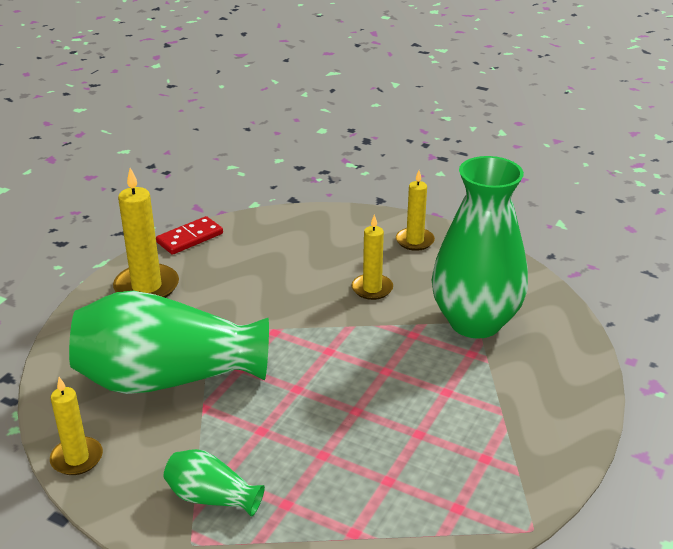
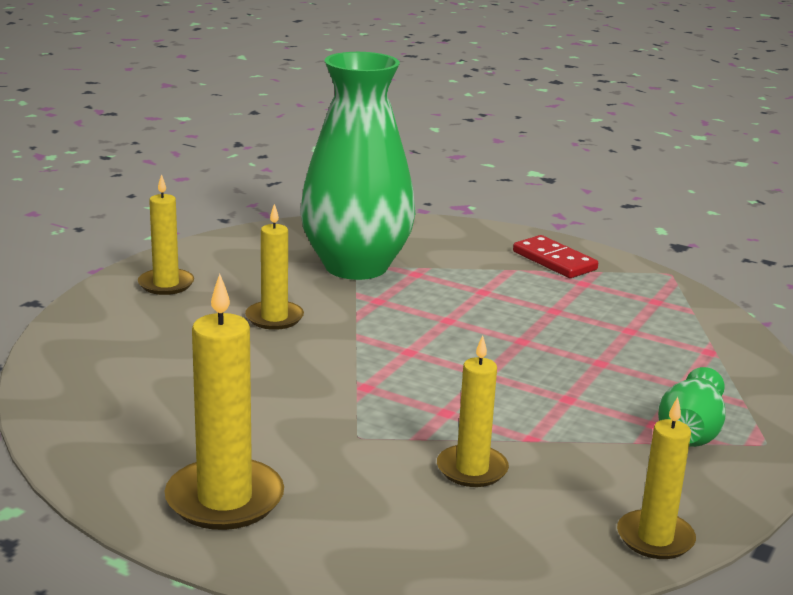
camera: 90 degrees left, 10 degrees down
(168, 378) = (472, 469): green vase -> yellow candle
(190, 238) = (77, 460): red domino -> red domino (554, 261)

